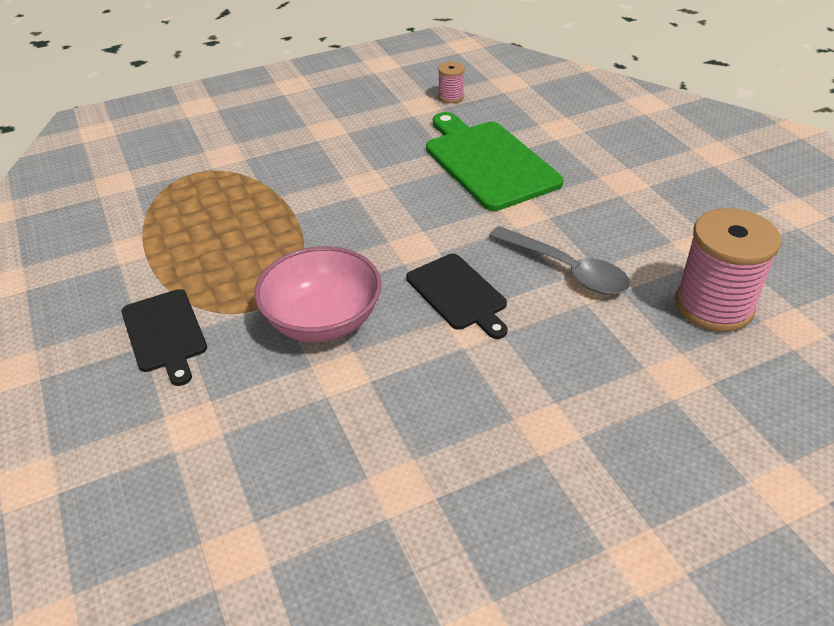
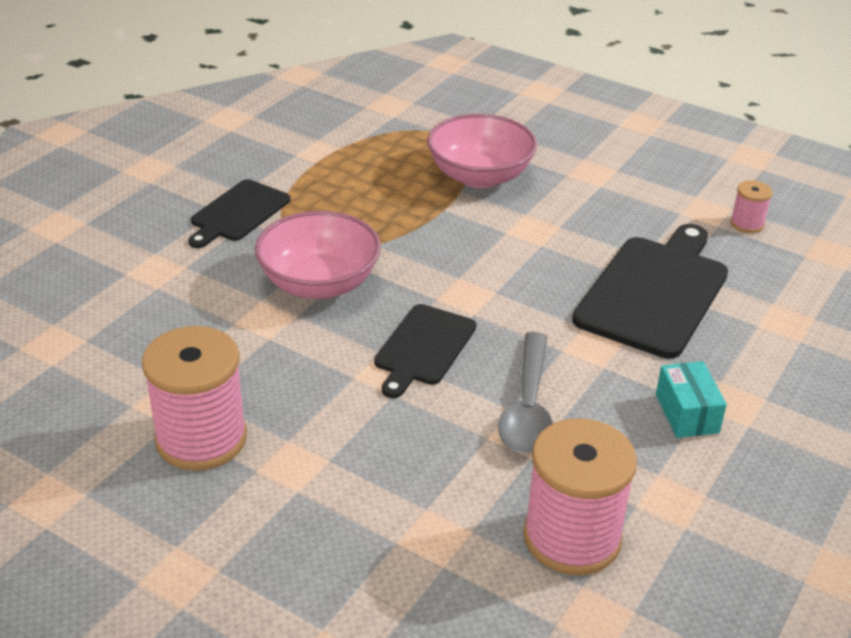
camera: 55 degrees right, 5 degrees down
(272, 179) = (480, 176): none -> pink bowl
(473, 479) = (201, 439): none -> pink spool
(488, 162) = (654, 292): green cutting board -> black cutting board
(621, 204) = (686, 413): none -> turquoise box

